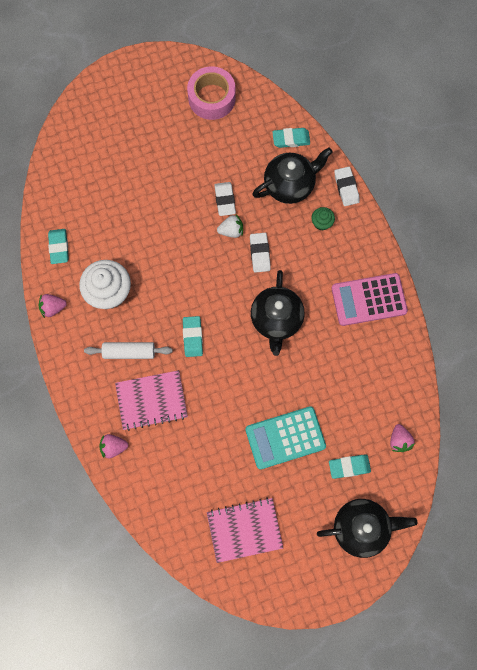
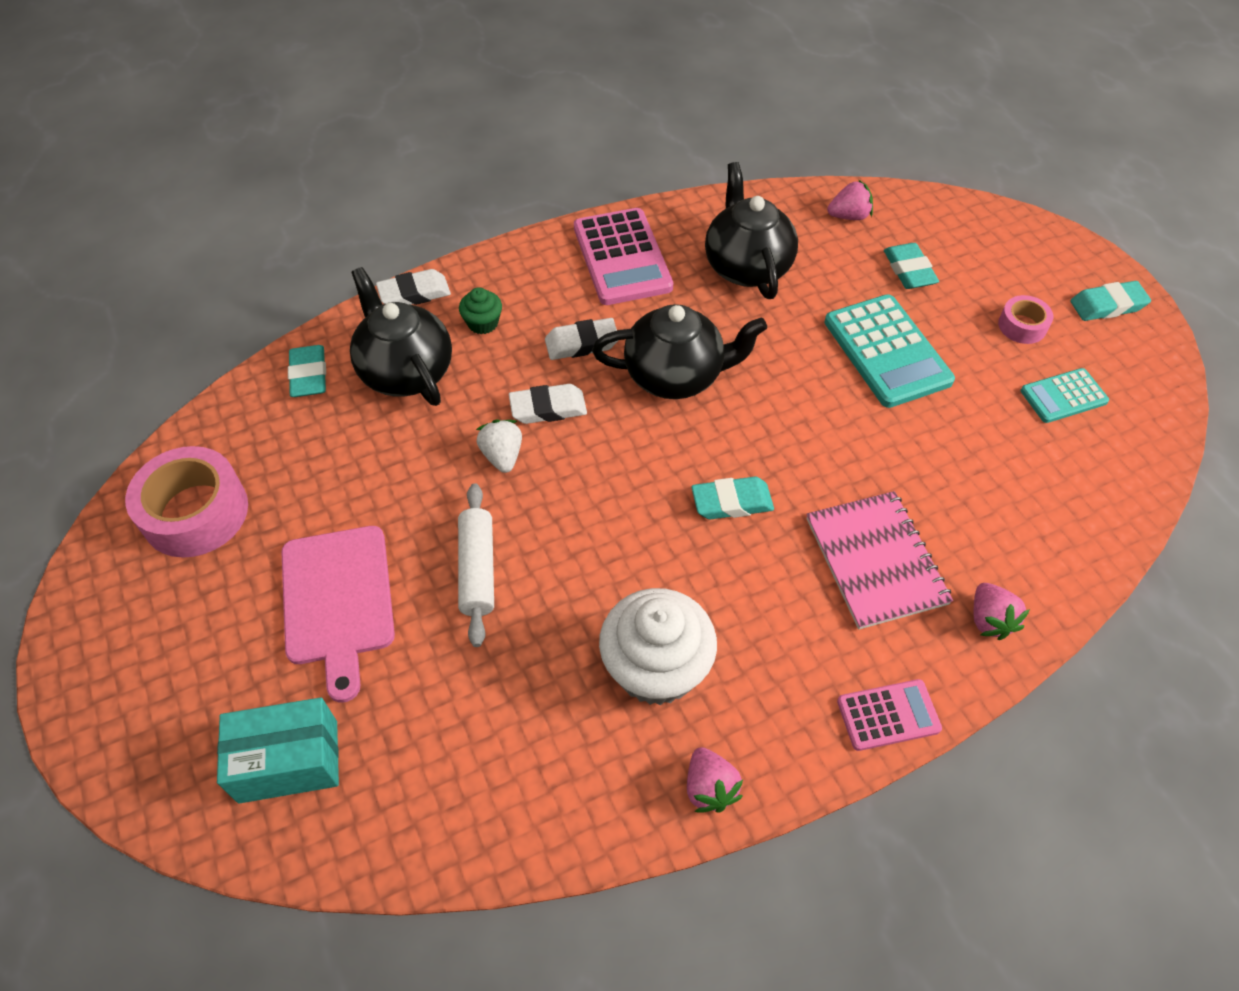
camera: 95 degrees left, 20 degrees down
(59, 247) = (556, 795): turquoise eraser -> turquoise eraser (1107, 305)
(74, 388) = (888, 715): none -> pink calculator
(87, 147) = (288, 761): none -> turquoise box
(129, 352) = (784, 613): white rolling pin -> white rolling pin (477, 570)
(158, 161) = (338, 600): none -> pink cutting board
(225, 200) = (436, 471): white eraser -> white eraser (582, 343)
(244, 530) = (1063, 396): pink notebook -> turquoise calculator
(299, 523) = (1022, 326): none -> pink tape
(361, 527) = (999, 253): black teapot -> black teapot (747, 267)

